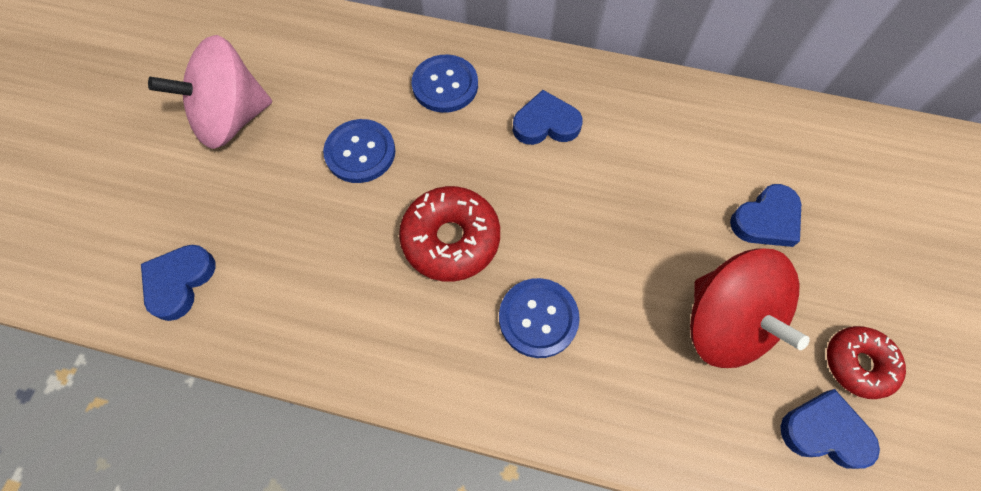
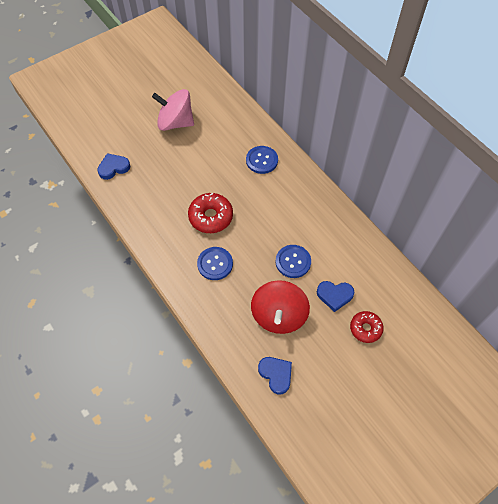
camera: 40 degrees right, 5 degrees down
(360, 152) = (208, 164): blue button -> blue button (293, 262)
(546, 124) = (286, 201): blue heart -> none
(857, 364) = (313, 366): red donut -> red donut (365, 328)

